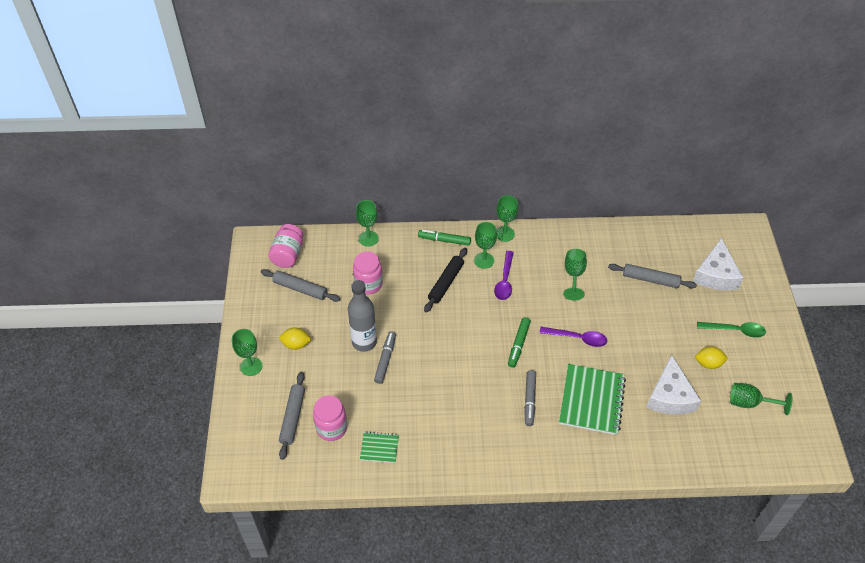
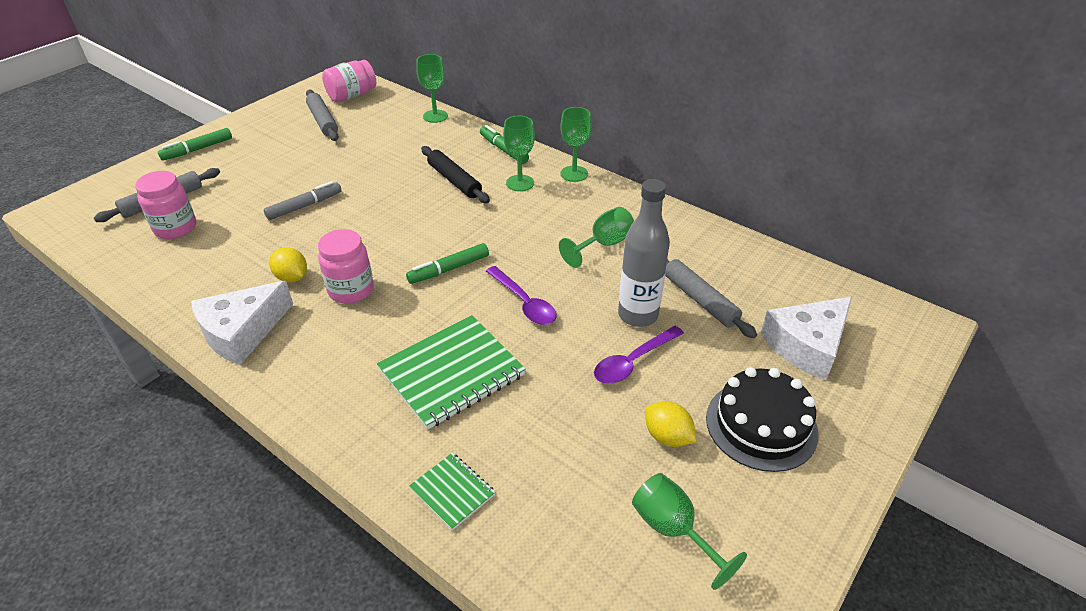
camera: 40 degrees right, 10 degrees down
(251, 366) = (198, 149): green goblet -> green marker
(296, 344) = (255, 154): yellow lemon -> yellow lemon (292, 277)
(364, 342) = (309, 183): grey bottle -> grey bottle (638, 315)
(368, 284) = (382, 146): pink jar -> pink jar (351, 290)
(379, 448) = (183, 269): green notebook -> green notebook (452, 491)
(446, 283) = (454, 180): black rolling pin -> black rolling pin turned 75 degrees clockwise
(504, 281) = (516, 209): purple spoon -> purple spoon (632, 362)
(529, 400) = (384, 325): grey marker -> none
(670, 396) = (559, 437): white cheese -> white cheese (242, 332)
(735, 330) = (761, 425): green spoon -> black cake

